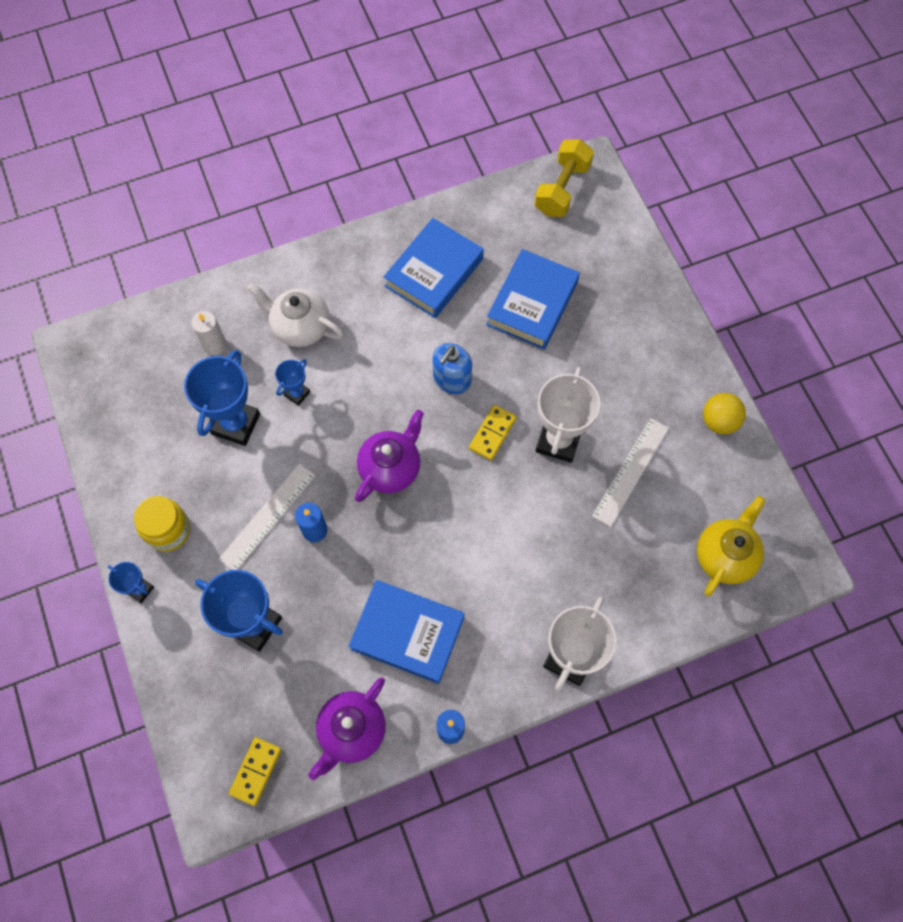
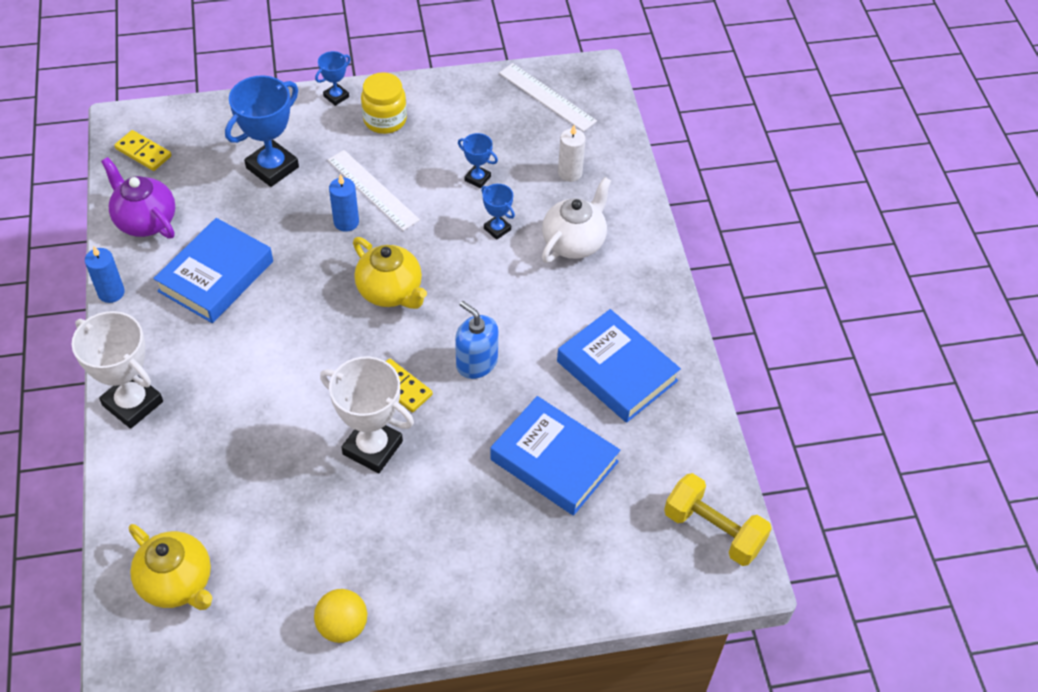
camera: 100 degrees right, 15 degrees down
(236, 424) = (477, 178): blue trophy -> blue trophy, size x0.51
(391, 468) = (390, 292): purple teapot -> yellow teapot
(630, 471) = (312, 511): white ruler -> white ruler (547, 97)

